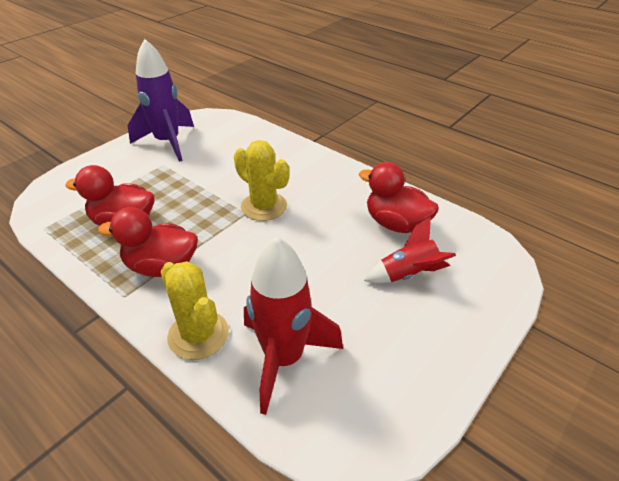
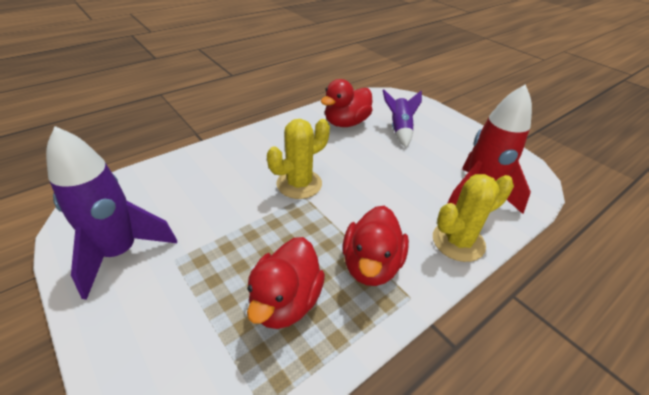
camera: 80 degrees left, 0 degrees up
(408, 274) = (399, 130): red rocket -> purple rocket

